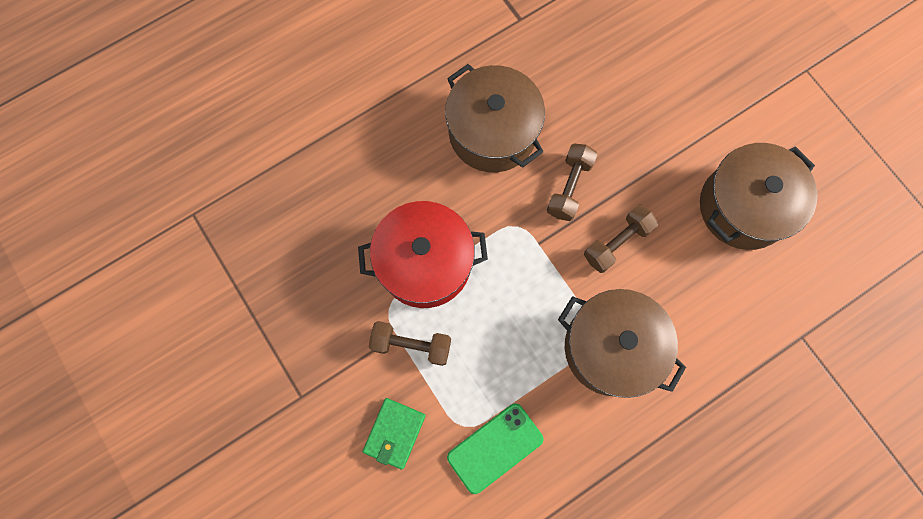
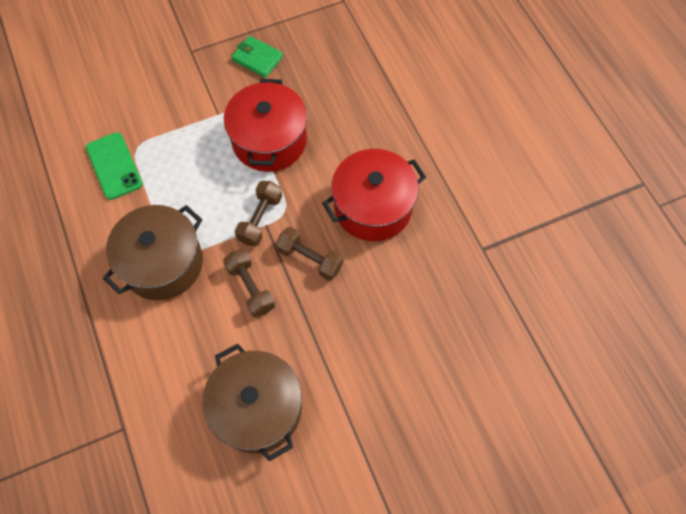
camera: 100 degrees right, 10 degrees down
(394, 433) = (147, 104): green wallet -> green wallet (257, 58)
(411, 345) = (207, 123): brown dumbbell -> brown dumbbell (260, 219)
(492, 132) = (373, 207): brown pot -> red pot

